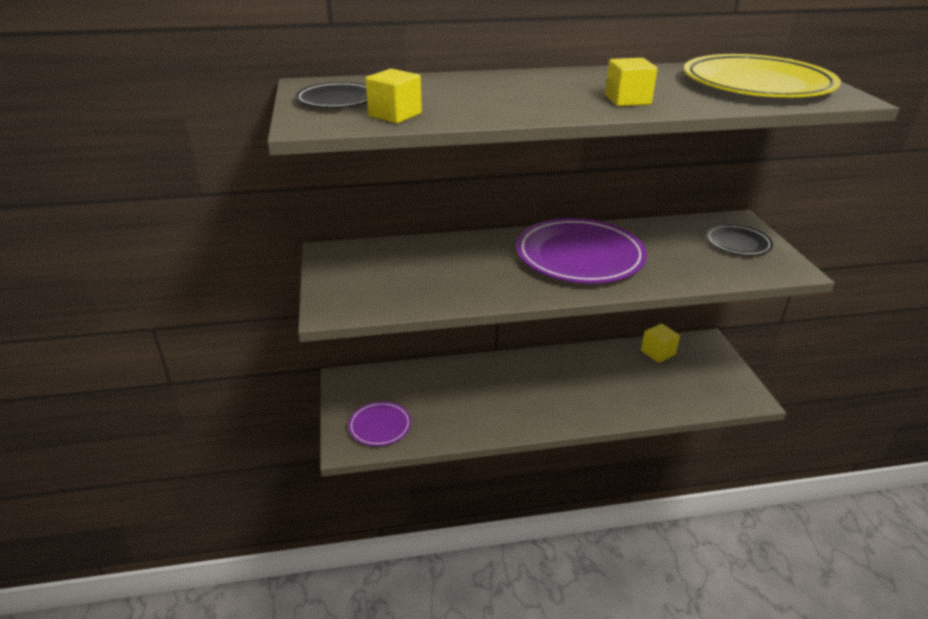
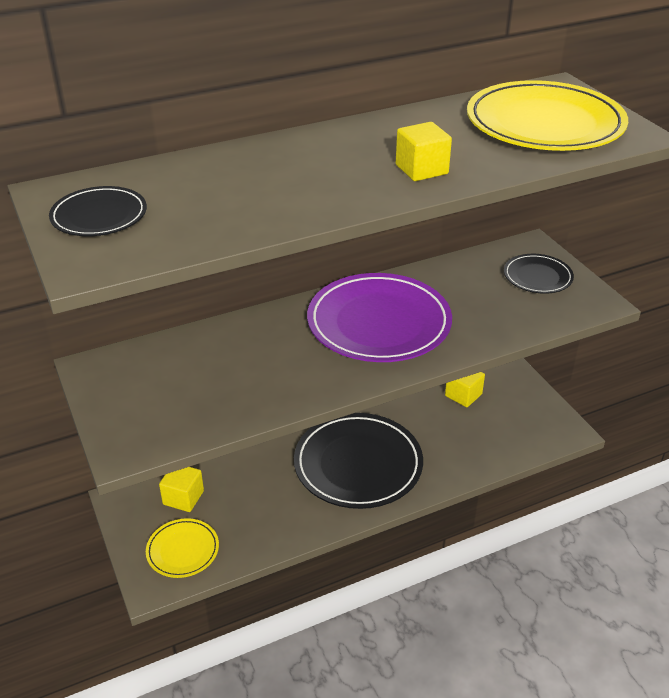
camera: 15 degrees left, 5 degrees up
(380, 426) = (183, 550): purple plate -> yellow plate
(395, 115) = (178, 233): yellow cube -> yellow cube (183, 497)
(548, 389) = (358, 464): none -> black plate

